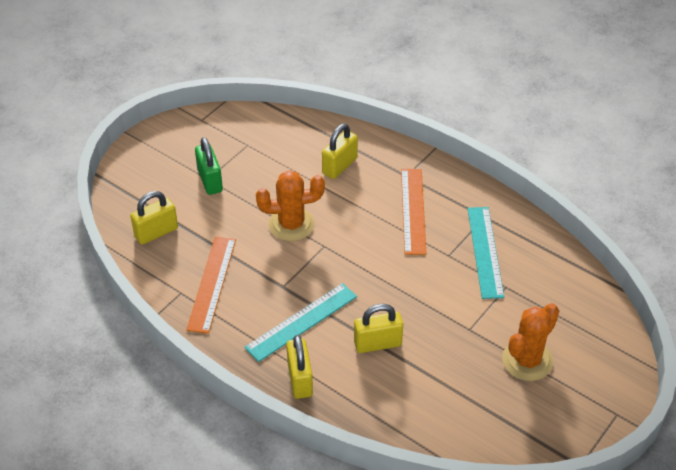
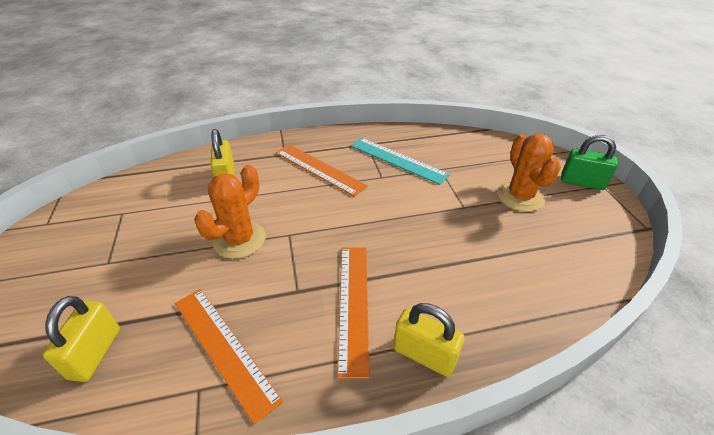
camera: 50 degrees left, 5 degrees down
(210, 180) = (112, 262): green padlock -> green padlock (582, 182)
(301, 322) = (354, 304): turquoise ruler -> orange ruler
(377, 343) = (430, 267): yellow padlock -> none

